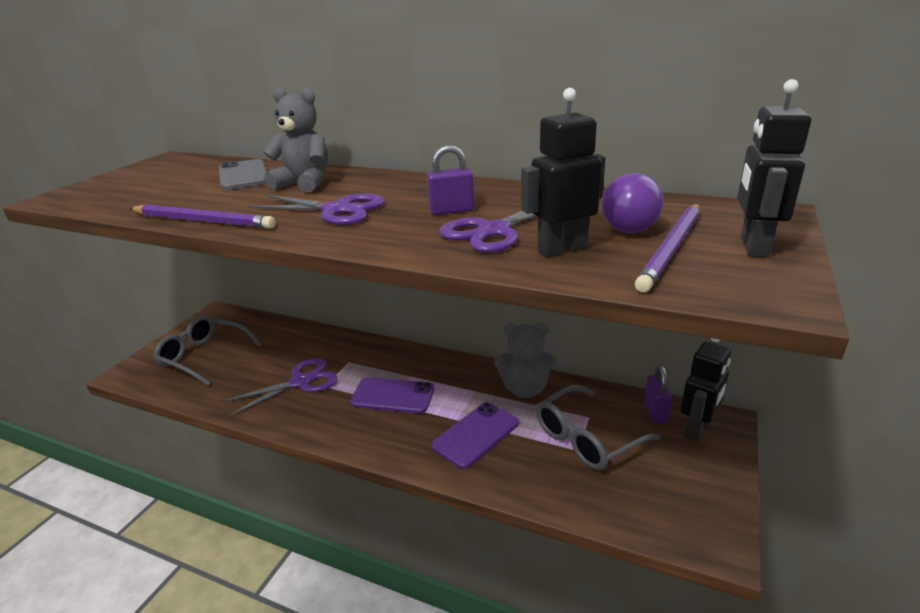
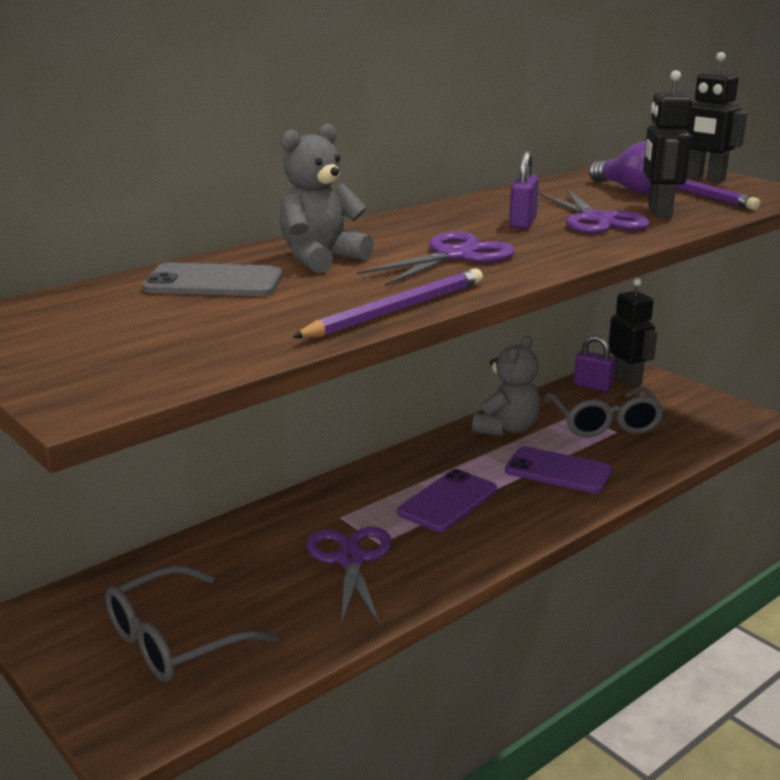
camera: 65 degrees left, 5 degrees down
(476, 435) = (558, 471): purple phone -> purple phone turned 45 degrees counterclockwise

